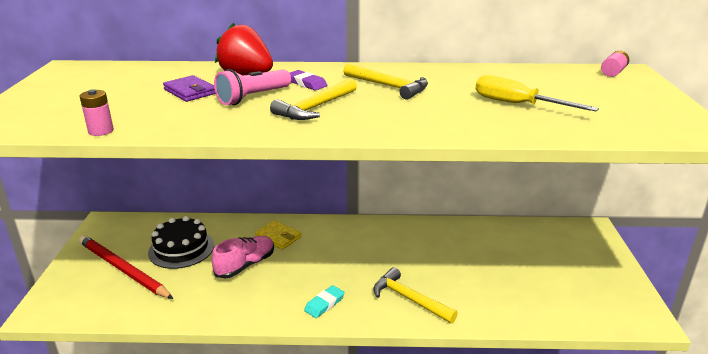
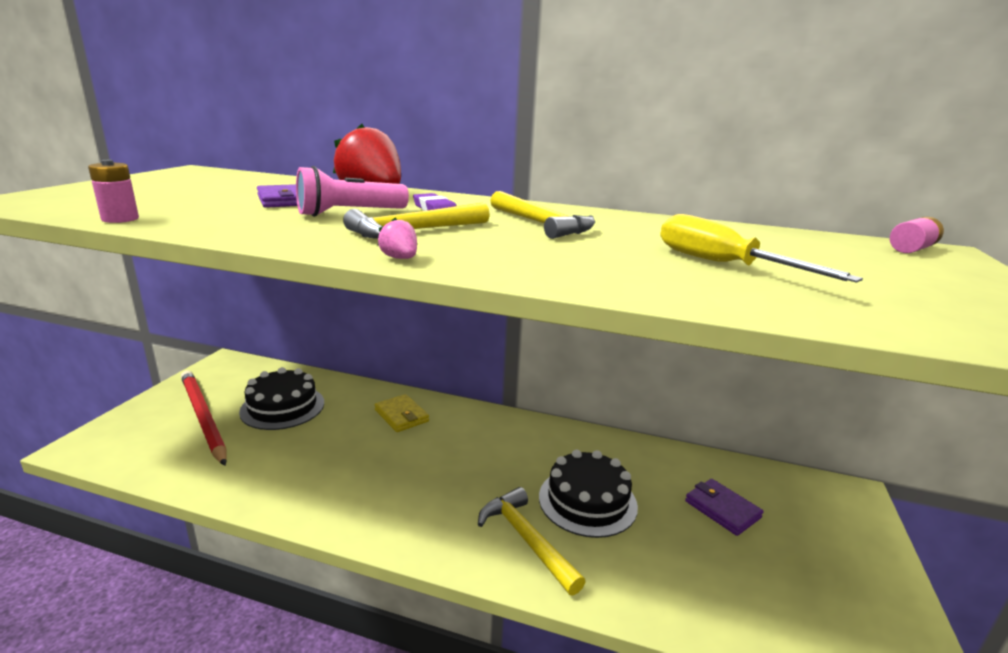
camera: 15 degrees right, 5 degrees down
(245, 265) = (340, 442): pink shoe -> none
(324, 304) = (406, 518): turquoise eraser -> none
(332, 133) = (400, 258): none -> pink strawberry
(436, 267) = (587, 501): none -> black cake
(520, 254) = (722, 509): none -> purple wallet

